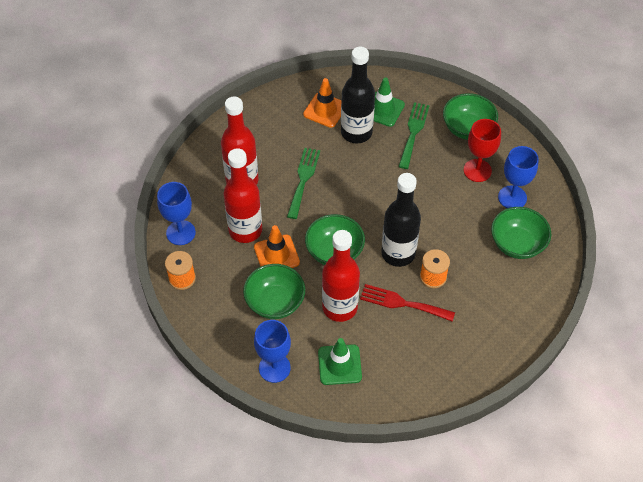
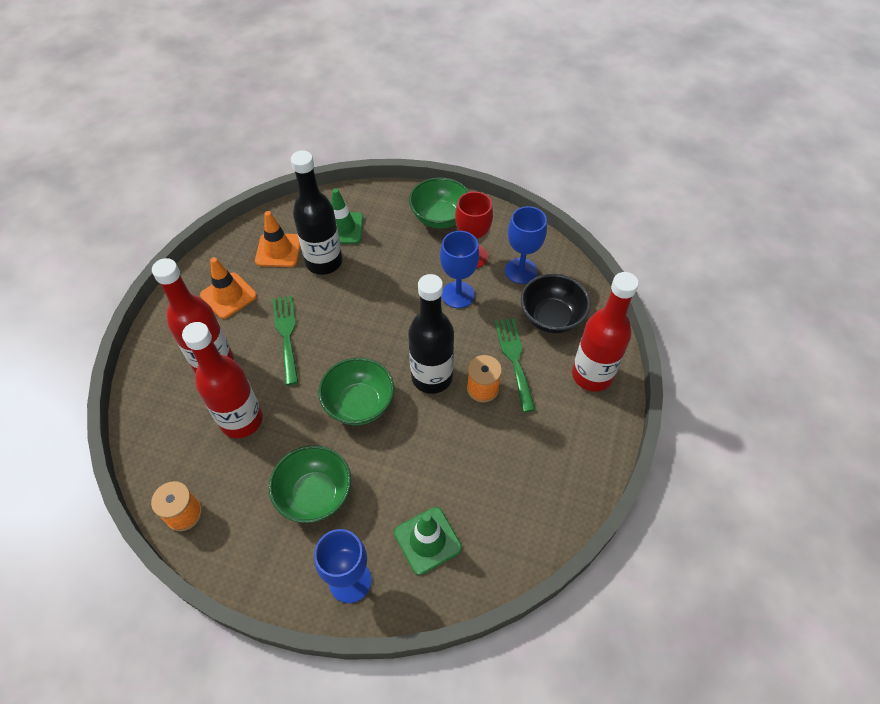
camera: 25 degrees left, 0 degrees up
(180, 233) = (160, 455): blue goblet -> blue goblet (458, 295)
(276, 254) = (292, 435): orange traffic cone -> orange traffic cone (228, 295)
(340, 307) = (395, 468): red bottle -> red bottle (592, 375)
(402, 303) = (464, 433): red fork -> none
(413, 132) = (385, 240): green fork -> green fork (514, 359)
(517, 244) = (551, 317): green bowl -> black bowl

